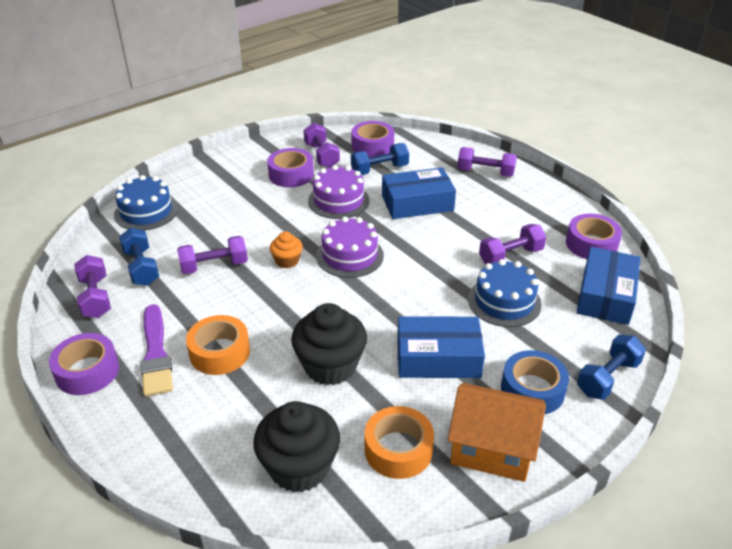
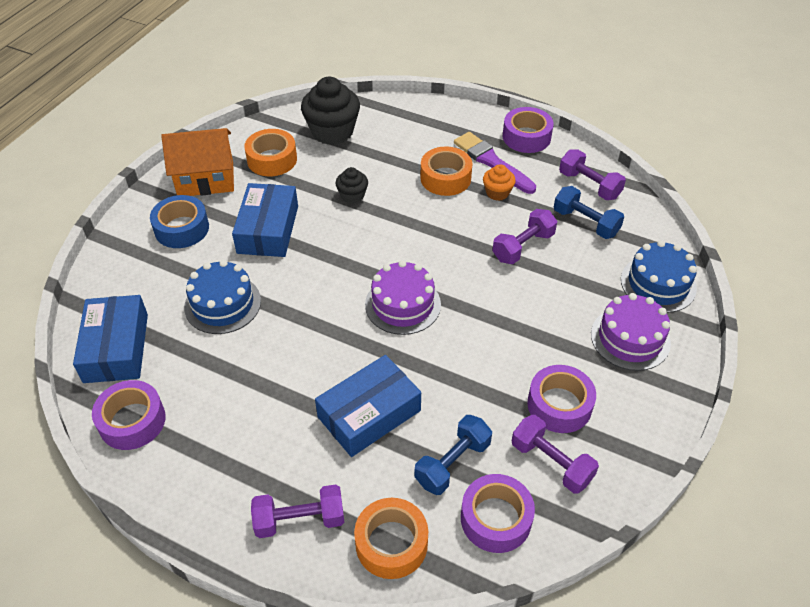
camera: 155 degrees right, 10 degrees up
(287, 261) = (460, 276): orange cupcake -> orange cupcake (497, 193)
(330, 366) = (352, 196): black cupcake -> black cupcake, size x0.52
(338, 201) = (467, 380): purple cake -> purple cake (630, 338)
(436, 152) = (391, 543): none -> orange tape
(438, 358) = (268, 229): blue box -> blue box turned 60 degrees counterclockwise
(510, 256) = (228, 366): purple dumbbell -> none
(607, 378) = (117, 258): blue dumbbell -> none

